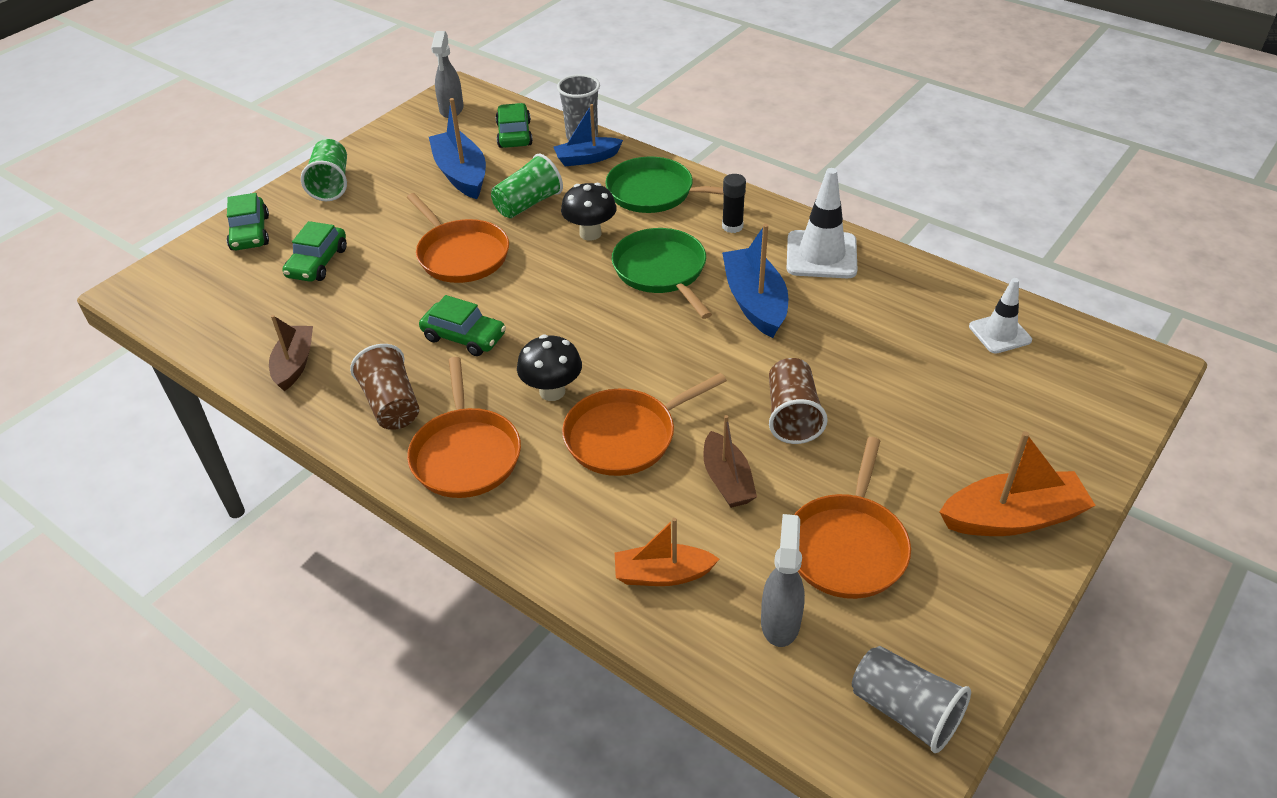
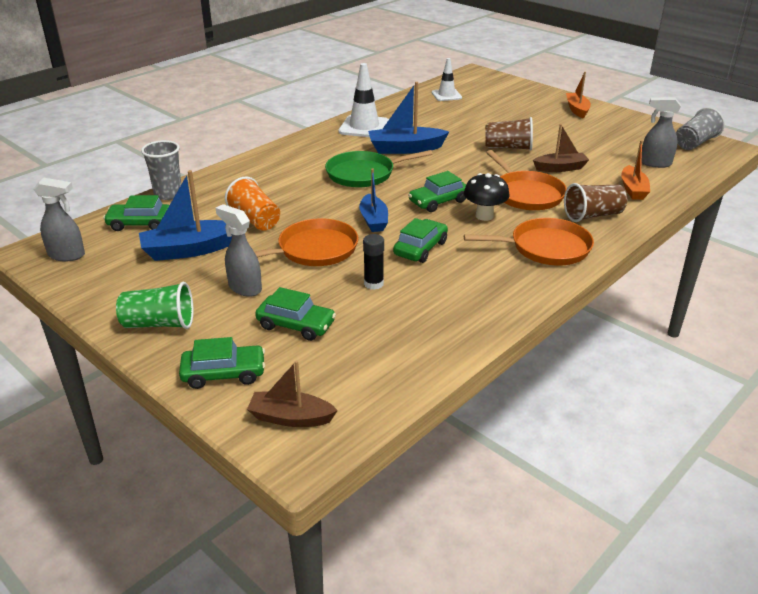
camera: 85 degrees left, 10 degrees down
(294, 364) = (442, 329): brown boat -> brown boat (291, 418)
(387, 220) = (244, 288): none -> grey spray bottle
(391, 404) = (495, 278): brown cup -> brown cup (593, 215)
(528, 204) = (255, 220): green cup -> orange cup
(587, 158) = (203, 193): blue boat -> blue boat (373, 220)
(589, 345) = (438, 201): none -> green car
(590, 233) = (308, 196): black mushroom -> none
(654, 192) = (267, 171): green pan -> none
(732, 226) = (322, 149): black glue stick -> black glue stick (373, 284)
(847, 547) = (602, 144): orange pan -> none
(1012, 518) = (577, 110): orange boat -> orange boat, size x0.66

